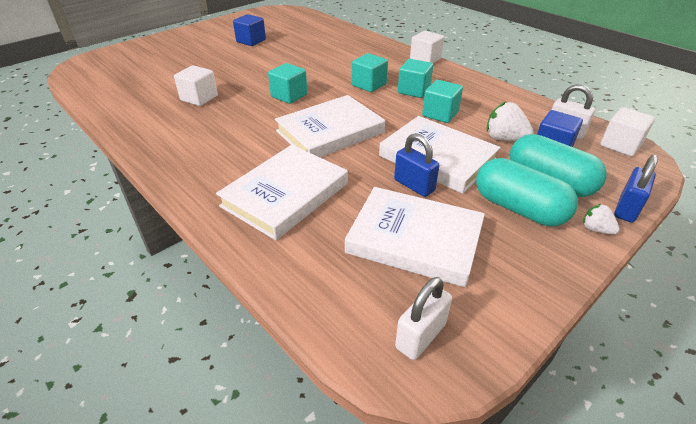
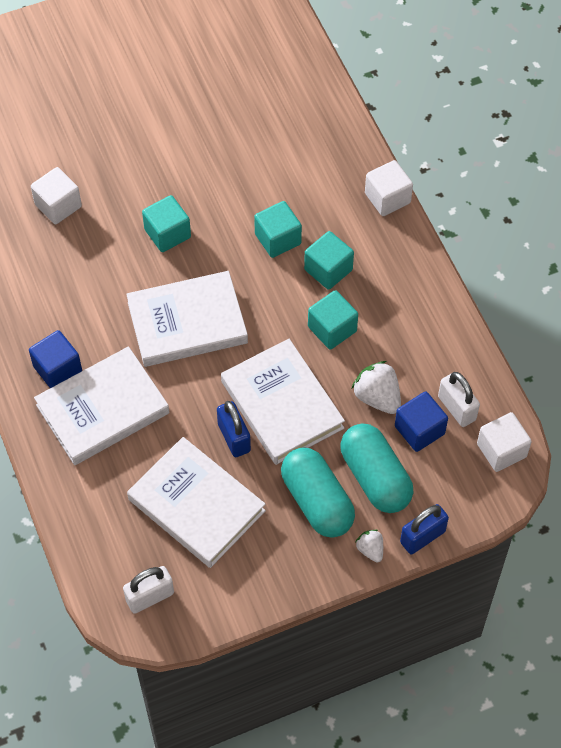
camera: 20 degrees right, 20 degrees up
(251, 41) = (163, 72): blue cube -> blue cube (57, 369)

